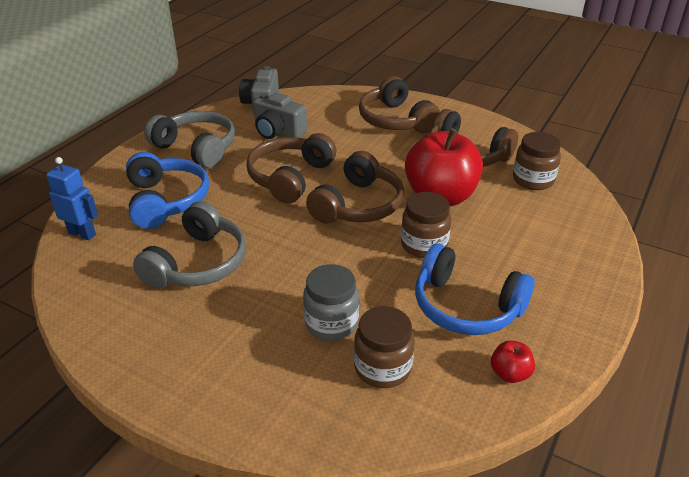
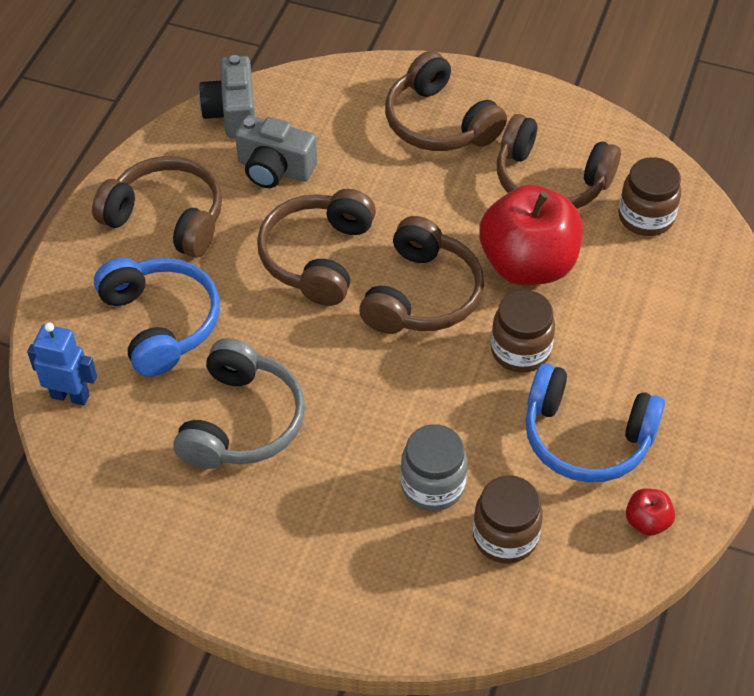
camera: 10 degrees left, 15 degrees up
(196, 148) = (166, 218): grey headphones -> brown headphones

